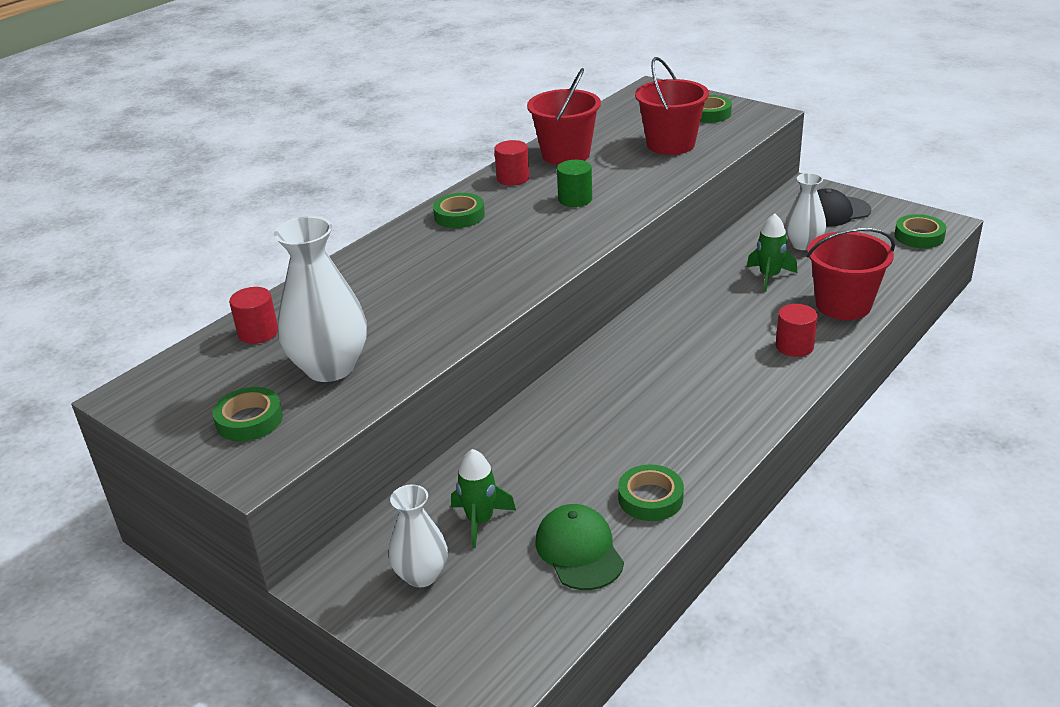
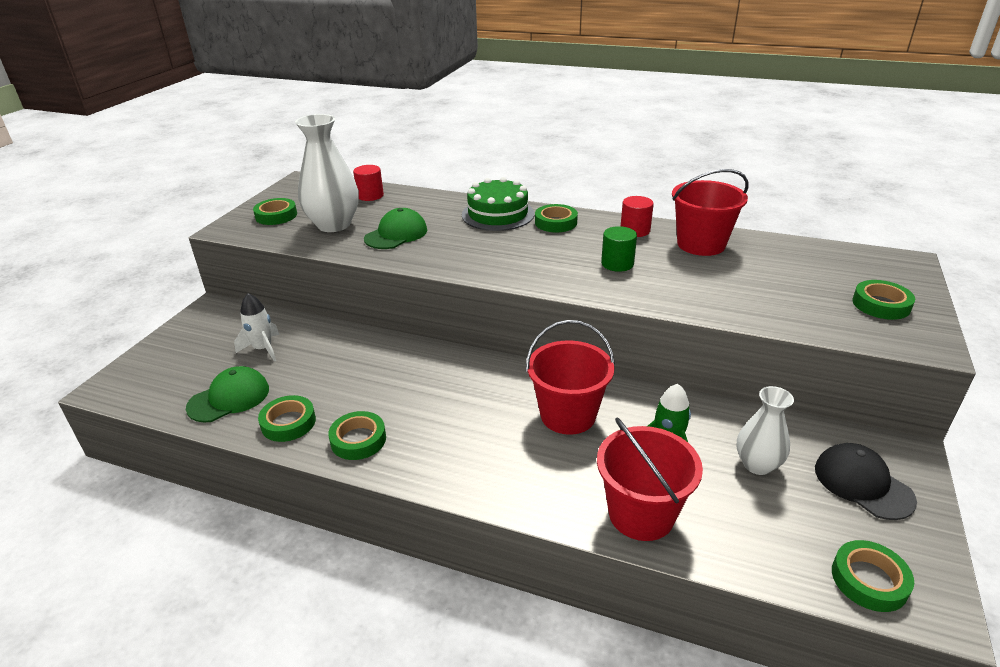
camera: 70 degrees right, 0 degrees up
(402, 320) = (396, 234): none -> green cap
(407, 246) = (498, 214): none -> green cake
(421, 575) = (211, 339): white vase -> none
(480, 520) = (263, 349): green rocket -> white rocket
(670, 144) = (776, 293): red bucket -> red bucket (568, 415)
(700, 446) = (358, 440): none -> green tape
(794, 346) = (538, 482): red cylinder -> none

